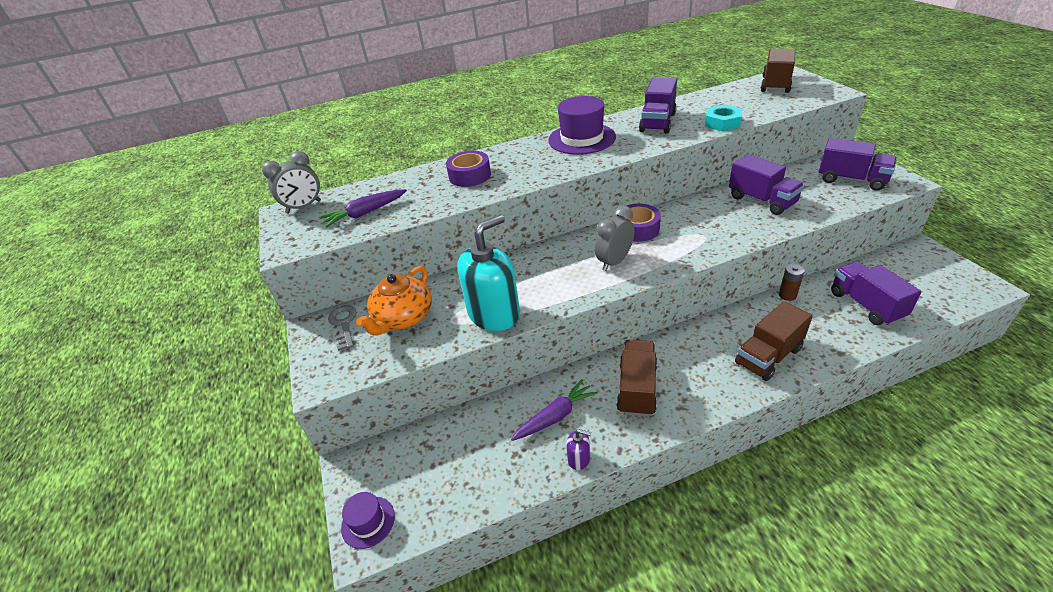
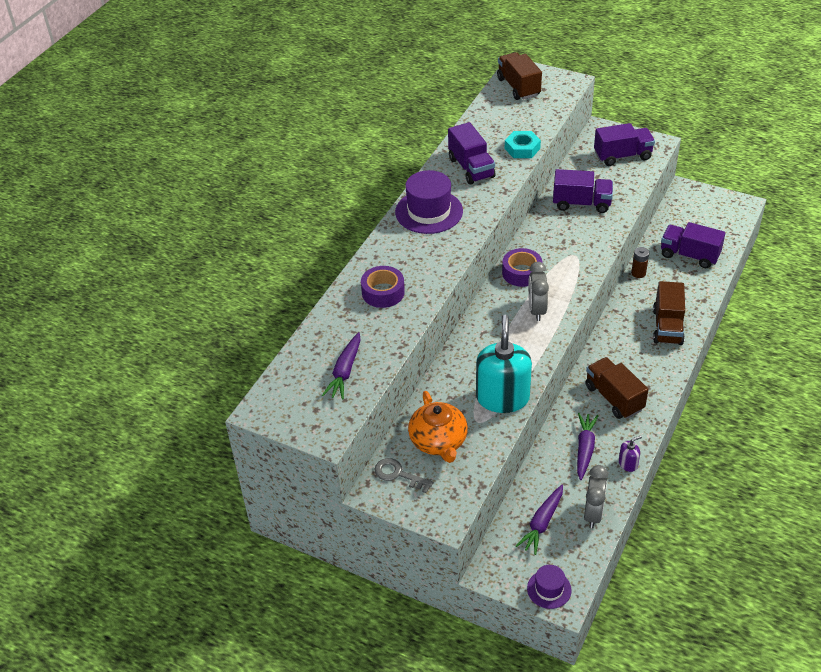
camera: 45 degrees left, 5 degrees up
(304, 207) = (274, 396): grey clock -> grey clock (593, 513)
(439, 455) = (542, 523): none -> purple carrot

